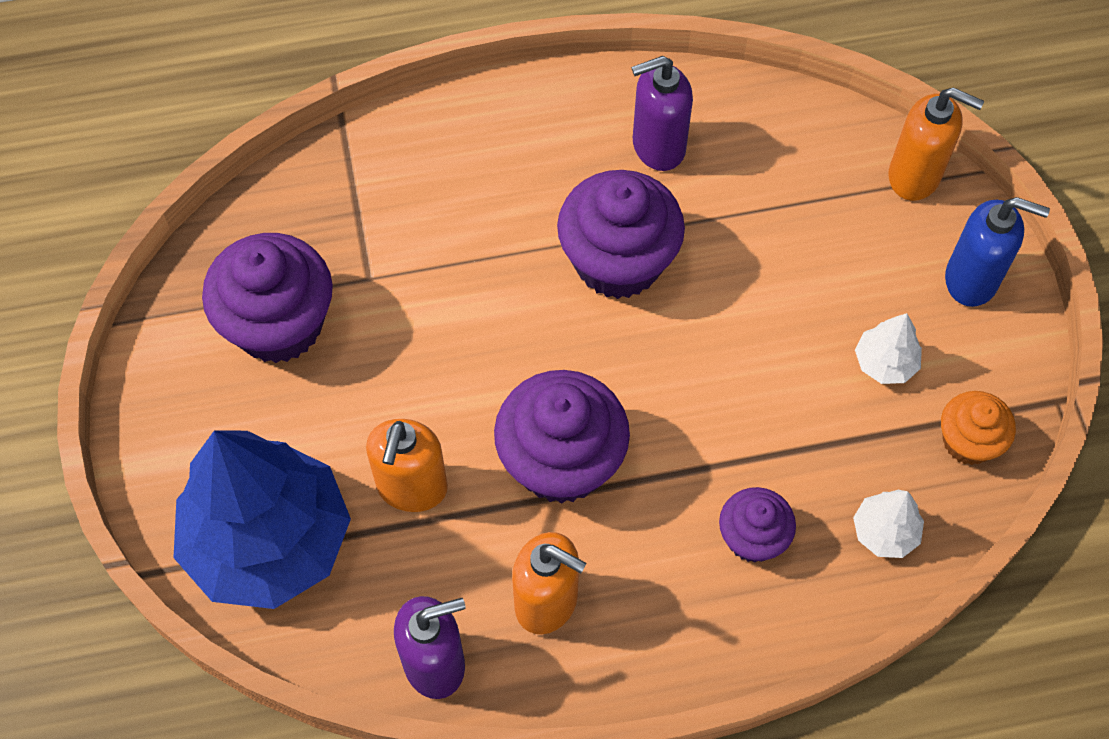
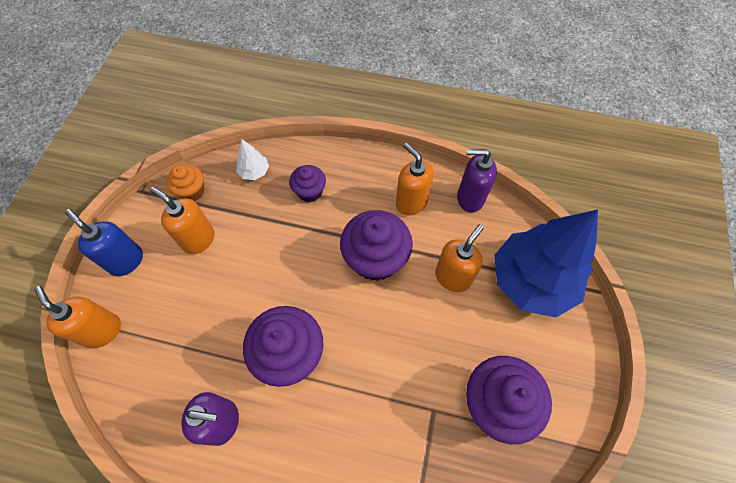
camera: 155 degrees left, 0 degrees up
(885, 363) = (198, 239): white tree -> orange soap dispenser

